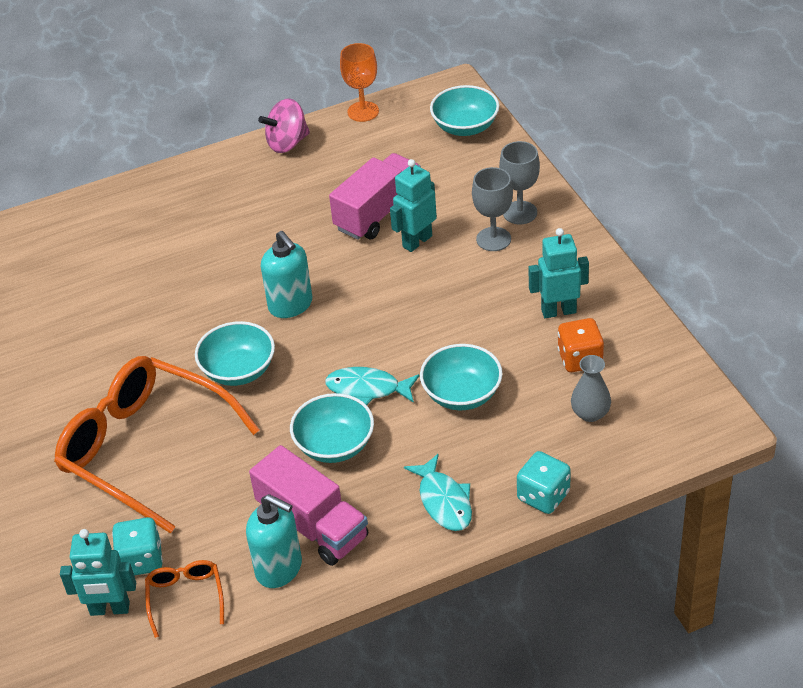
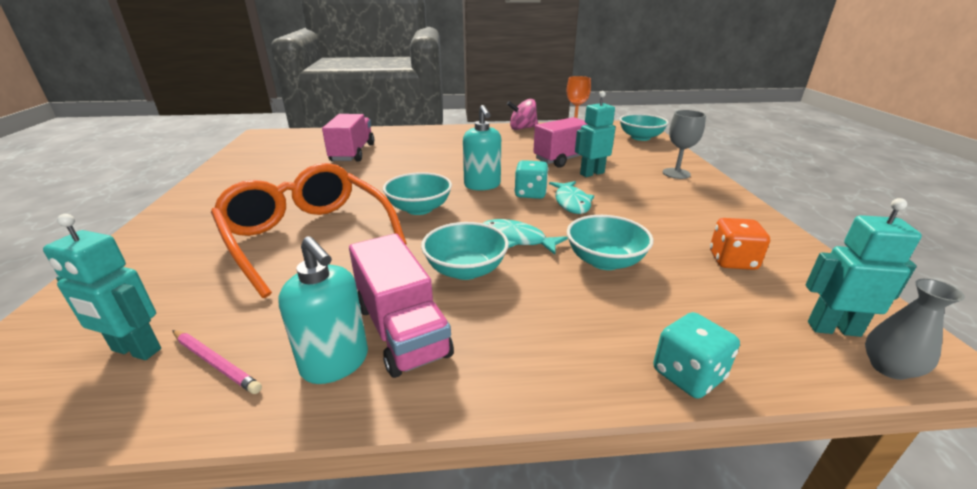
camera: 15 degrees right, 15 degrees down
(74, 279) = (352, 153): none -> pink truck
(141, 560) = (216, 314): turquoise dice -> turquoise dice (530, 194)
(185, 597) = (215, 363): orange glasses -> pink pencil
(444, 501) = (558, 346): turquoise fish -> turquoise fish (571, 202)
(493, 239) = (653, 181): grey goblet -> none
(558, 311) = (708, 226): turquoise robot -> turquoise robot (833, 328)
(590, 413) = (748, 306): grey vase -> grey vase (889, 368)

